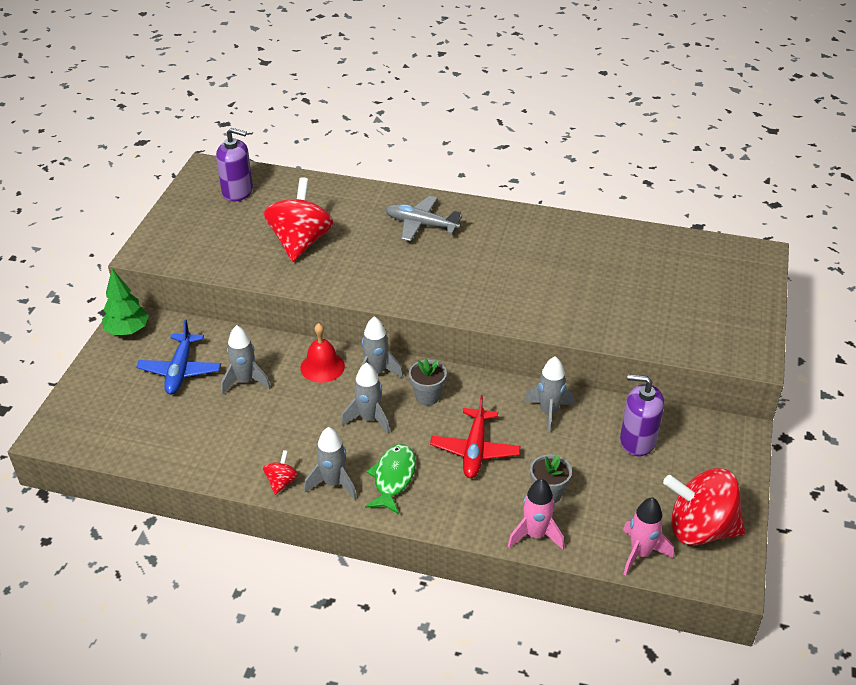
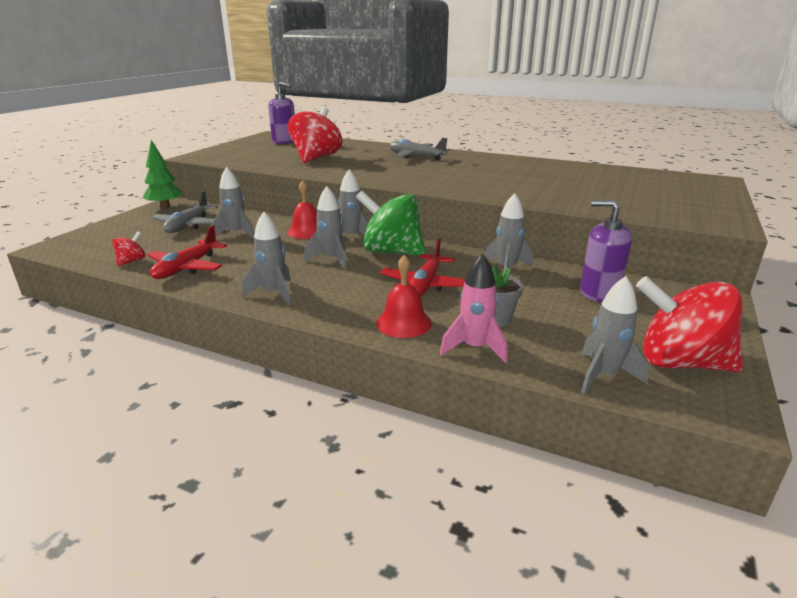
camera: 10 degrees right, 15 degrees down
(180, 371) = (188, 225): blue plane -> grey plane
(224, 453) = (186, 268): none -> red plane
(281, 482) = (224, 288): red spinning top -> red spinning top (131, 261)
(393, 478) = (335, 295): green fish -> none
(427, 396) = (392, 252): grey flower pot -> green spinning top
(468, 510) = (403, 323): none -> red bell
(640, 553) = (604, 376): pink rocket -> grey rocket

